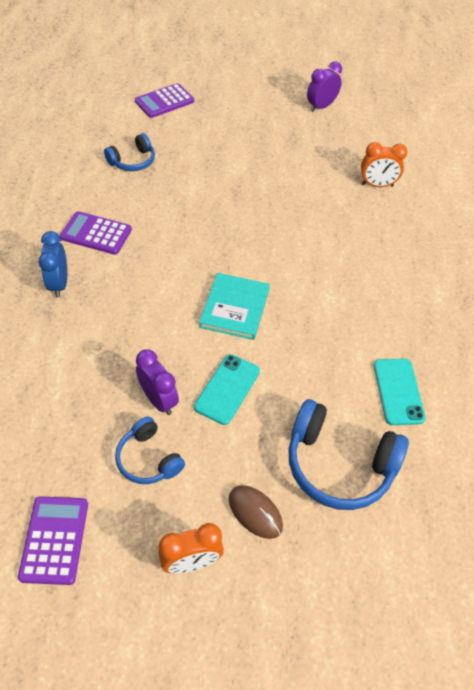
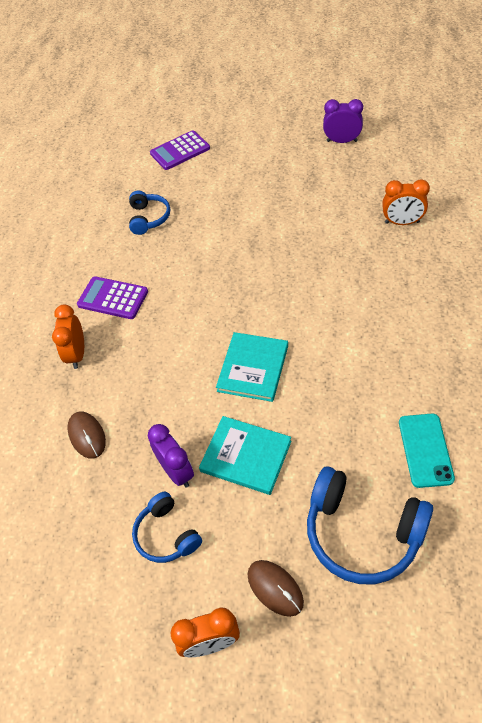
camera: 10 degrees right, 0 degrees up
(54, 540) = (75, 623): purple calculator -> none
(59, 284) = (77, 354): blue clock -> orange clock
(68, 362) = (87, 436): none -> brown mouse
(133, 161) = (148, 218): blue headphones -> blue headphones turned 60 degrees counterclockwise
(227, 389) = (246, 456): turquoise phone -> turquoise book
(321, 107) = (342, 141): purple clock -> purple clock turned 45 degrees clockwise

